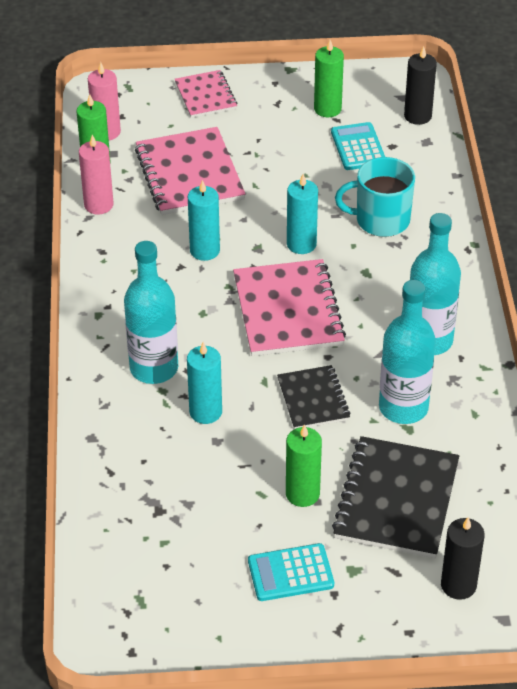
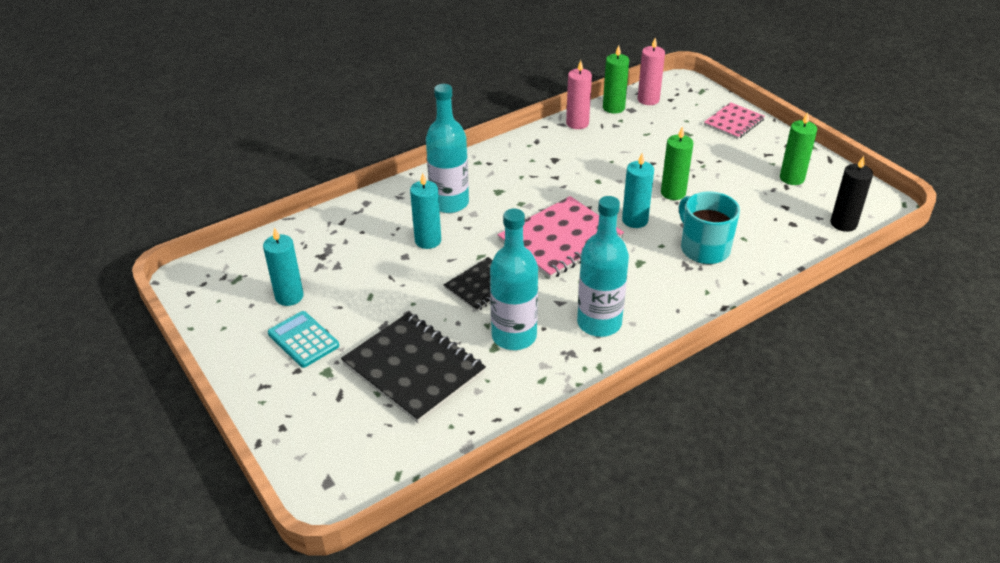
camera: 60 degrees right, 5 degrees down
(189, 174) = (648, 146): pink notebook -> none
(204, 250) = (581, 181): turquoise candle -> turquoise candle (289, 296)
(302, 494) = (384, 316): green candle -> green candle (673, 193)
(358, 147) = (769, 208): turquoise calculator -> none
(396, 500) = (414, 368): black notebook -> black notebook turned 60 degrees clockwise
(458, 585) = (347, 439): black candle -> none

